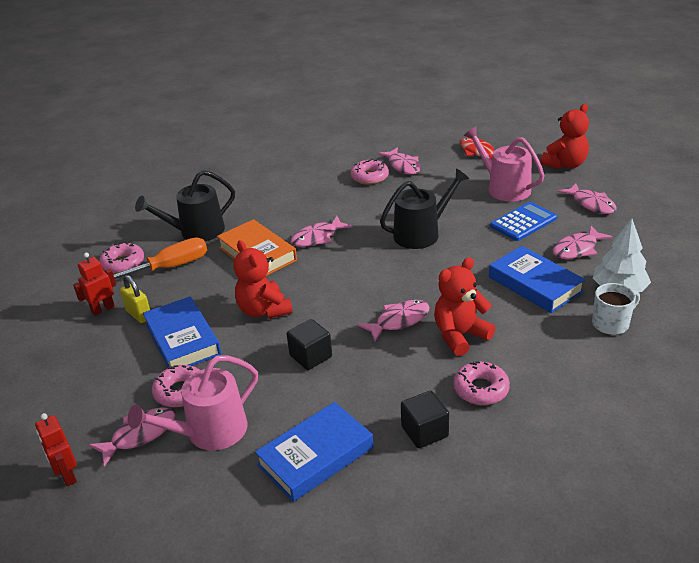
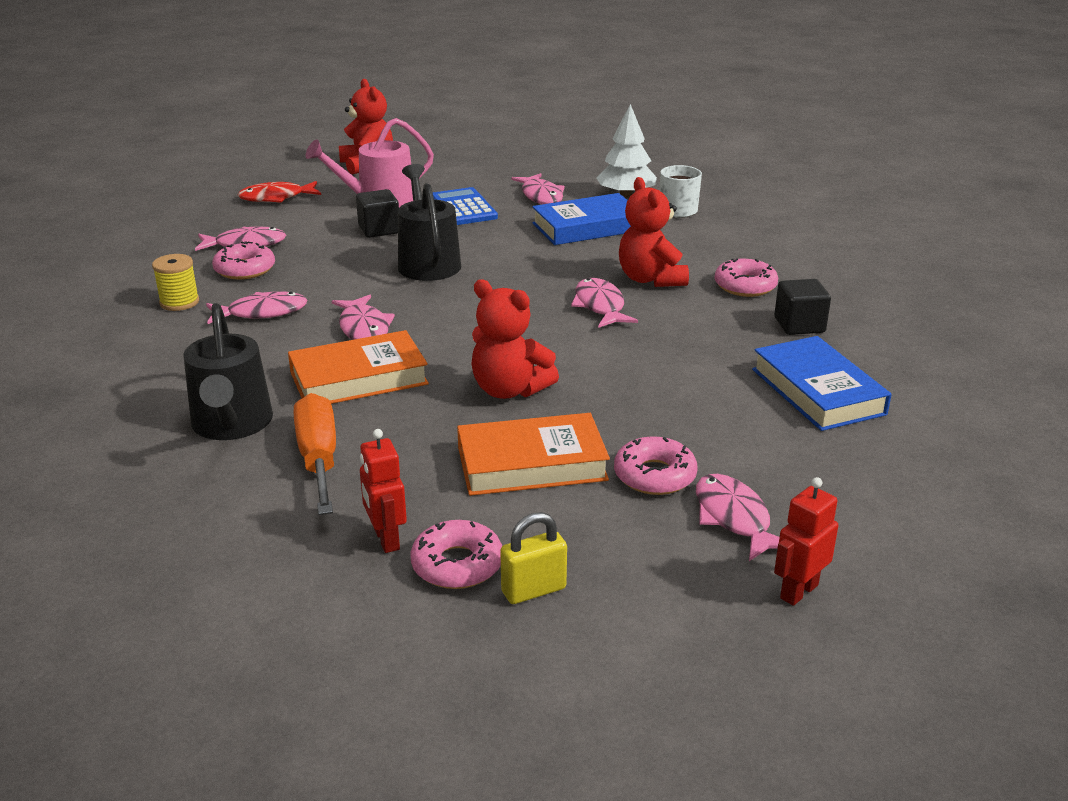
camera: 75 degrees left, 5 degrees down
(67, 475) = (798, 591): red robot -> red robot turned 150 degrees clockwise
(123, 263) = (255, 509): pink donut -> pink donut (457, 565)
(139, 315) = (434, 501): yellow padlock -> yellow padlock (533, 590)
(183, 339) = (531, 463): blue book -> orange book
(209, 432) = (749, 459): pink watering can -> none
(264, 310) = (509, 390): red teddy bear -> red teddy bear turned 45 degrees clockwise
(310, 356) = (634, 370): black cube -> black cube (379, 230)
(317, 173) = (179, 302): none -> yellow spool
(591, 204) = (463, 172): pink fish -> pink fish (262, 312)

